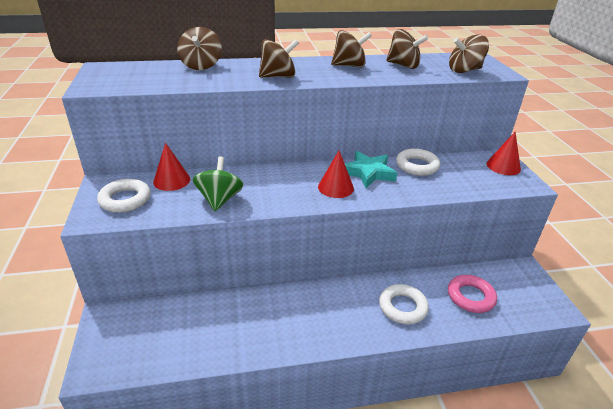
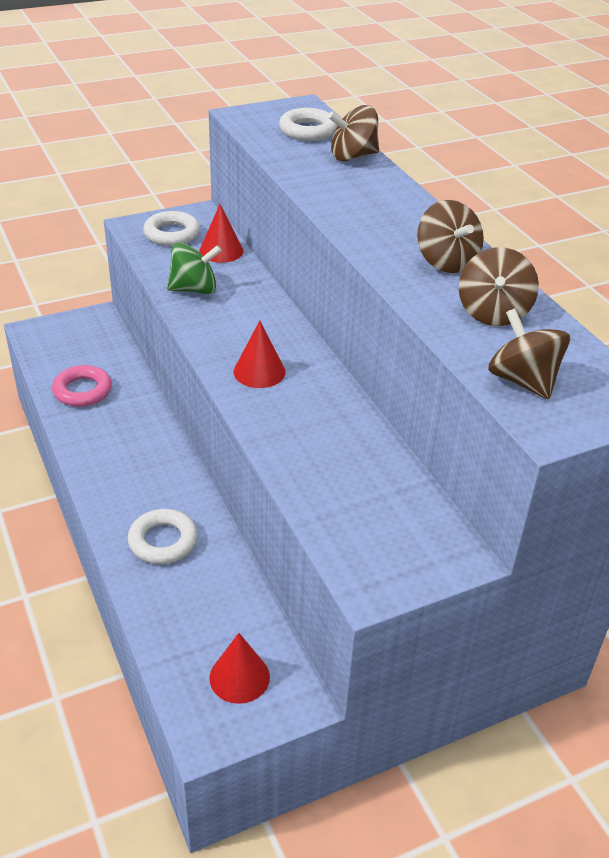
camera: 75 degrees right, 5 degrees up
(278, 76) = (353, 211): brown spinning top -> none
(368, 172) = (314, 398): turquoise star -> none
(417, 166) = (362, 448): white ring -> white ring (308, 130)
(470, 297) = (204, 618): pink ring -> pink ring (82, 391)
(503, 166) = (420, 559): red cone -> red cone (239, 677)

